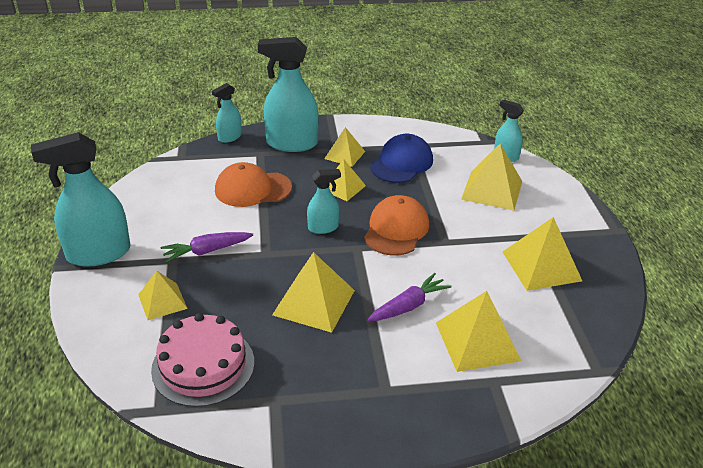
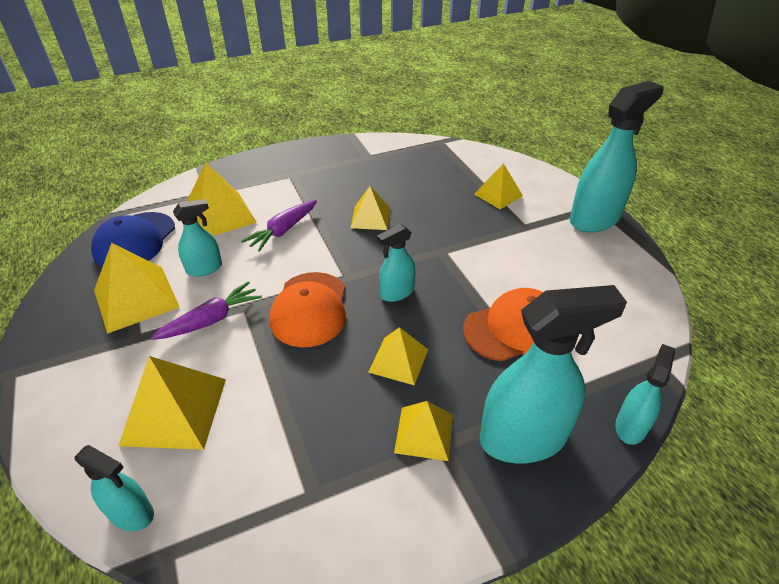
camera: 165 degrees right, 5 degrees up
(203, 365) = (430, 164): pink cake -> none
(206, 251) = (500, 241): purple carrot -> purple carrot (211, 319)
(314, 302) = (370, 218): yellow pyramid -> yellow pyramid, size x0.62
(401, 163) = (324, 437): blue cap -> blue cap (135, 241)
(485, 281) = (204, 268): none -> turquoise spray bottle

